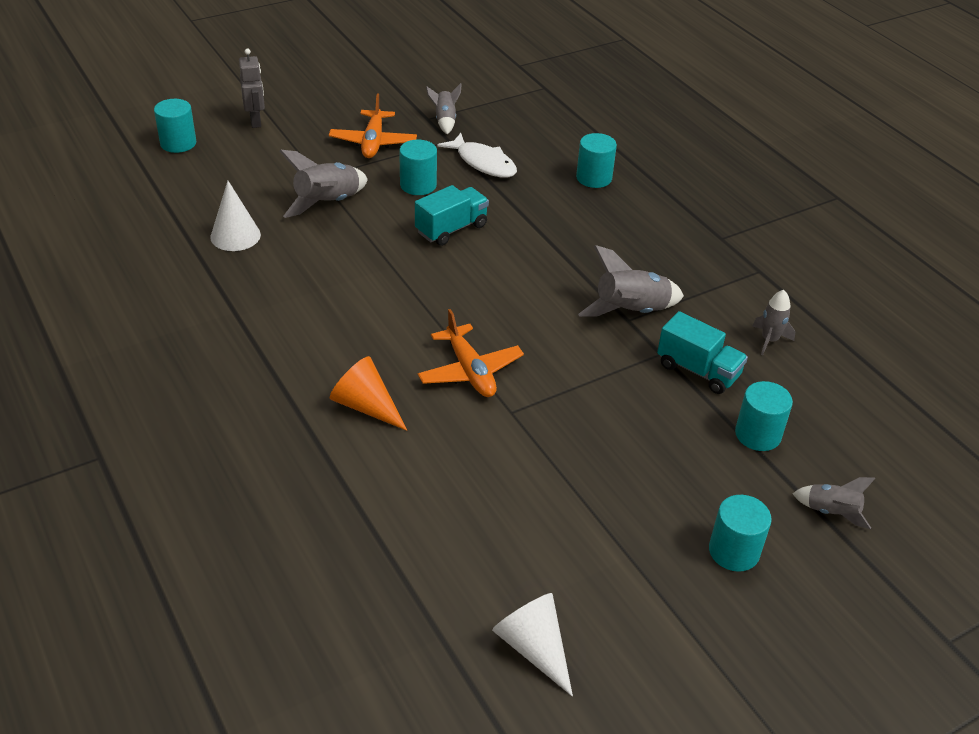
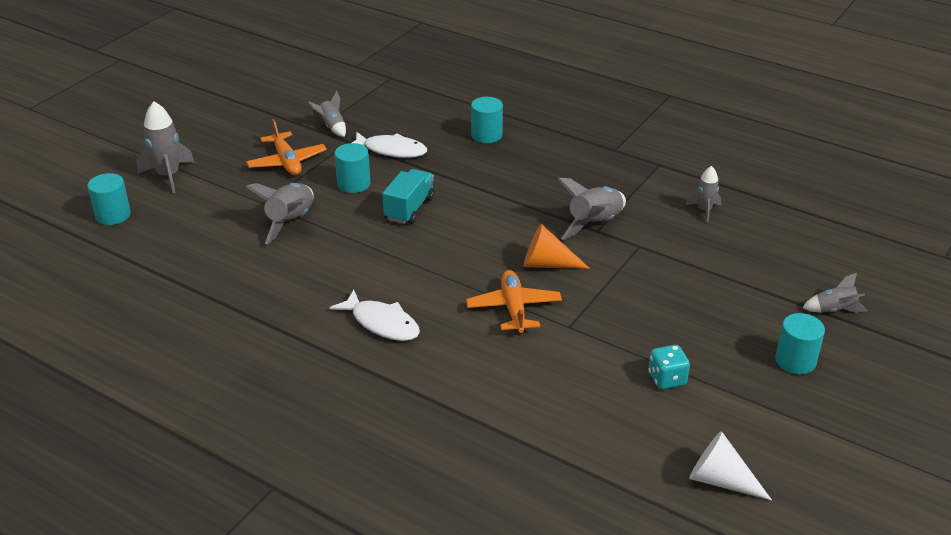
camera: 25 degrees left, 5 degrees down
(235, 236) = (234, 273): white cone -> none
(256, 121) = (168, 175): grey robot -> grey rocket
(328, 336) = (382, 323): none -> white fish
(366, 406) = (457, 364): orange cone -> orange cone (547, 264)
(470, 371) = (514, 309): orange plane -> orange plane turned 135 degrees counterclockwise
(568, 511) = (667, 379): none -> turquoise dice
(698, 370) = (674, 248): turquoise truck -> none
(757, 434) = (748, 277): turquoise cylinder -> none

